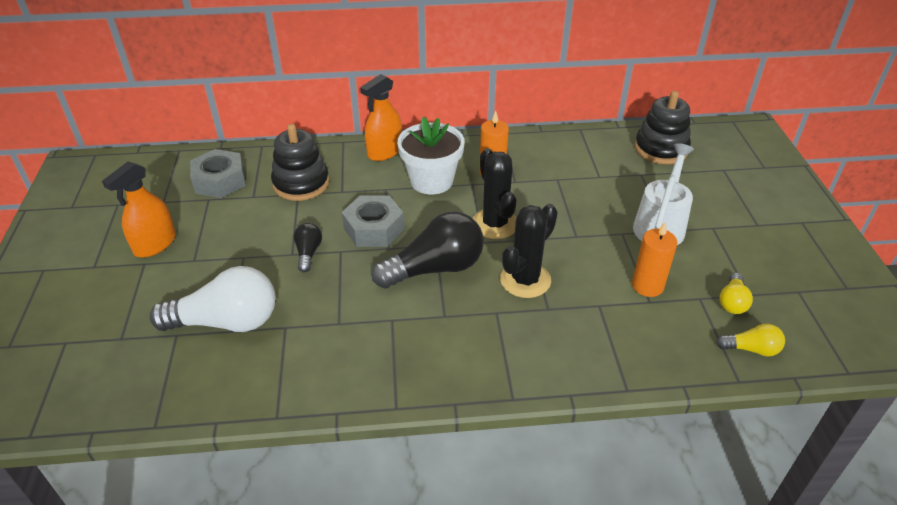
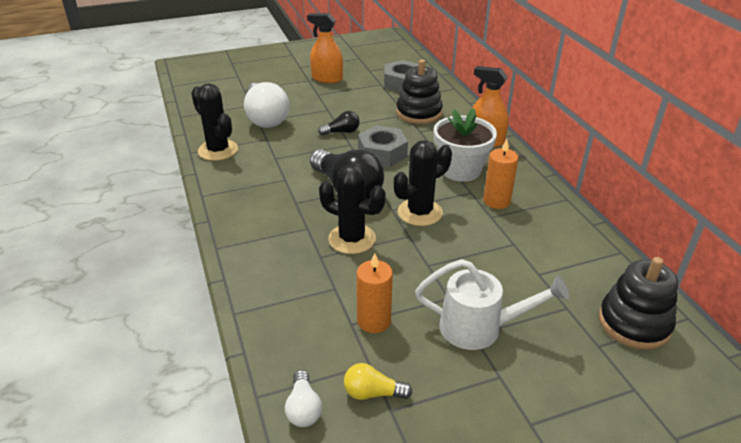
camera: 75 degrees right, 5 degrees down
(288, 383) = (218, 150): none -> black cactus
(751, 349) = (303, 408): yellow light bulb -> white light bulb

